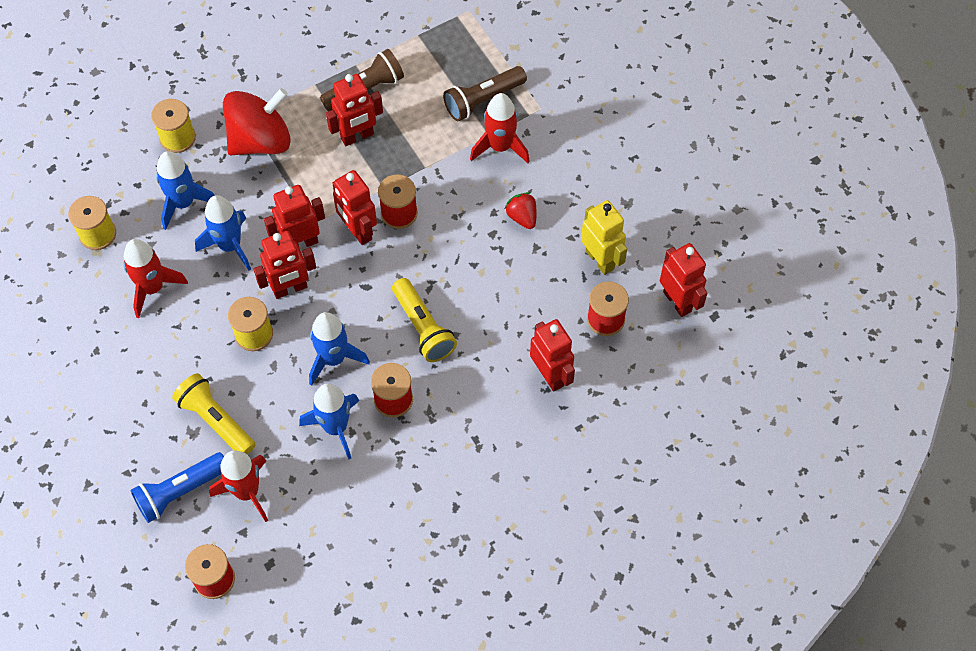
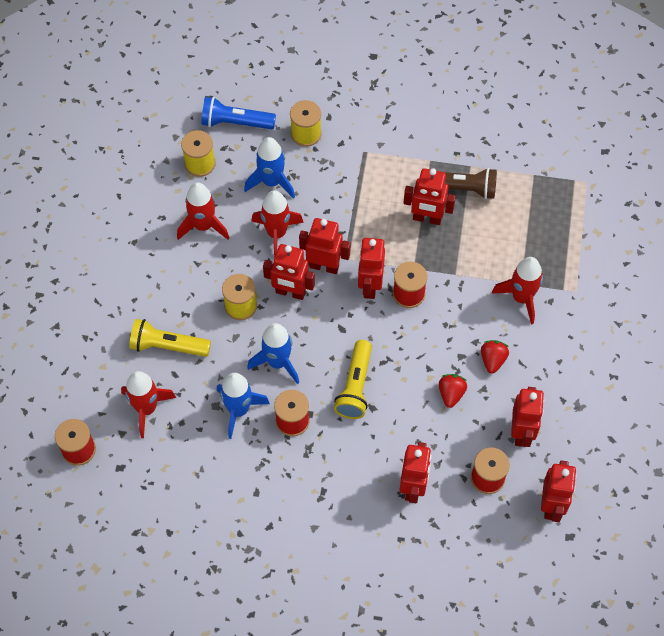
camera: 40 degrees right, 0 degrees up
(180, 491) = (106, 375): blue flashlight -> blue flashlight (235, 122)
(216, 420) = (168, 346): yellow flashlight -> yellow flashlight turned 75 degrees counterclockwise
(230, 246) = (276, 233): blue rocket -> red rocket
(260, 140) = (359, 174): red spinning top -> none
(483, 100) = (539, 255): brown flashlight -> none
(512, 272) = (451, 394): none -> red strawberry
(600, 260) = (521, 432): yellow robot -> red robot

